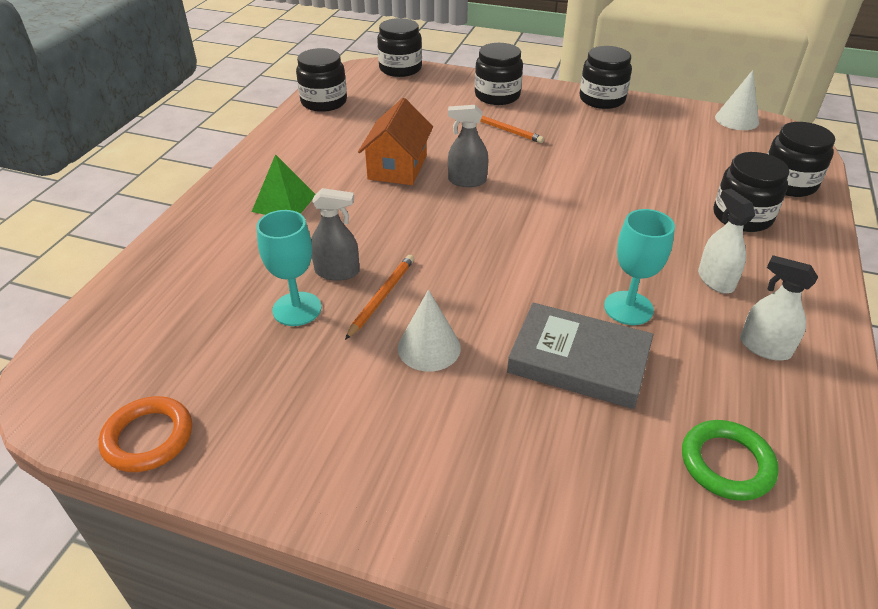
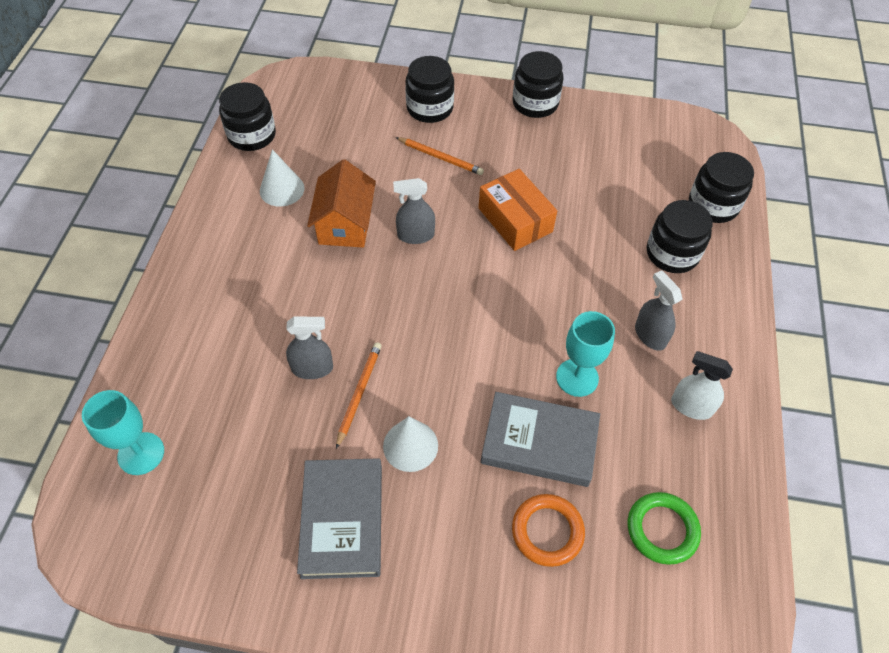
camera: 10 degrees left, 15 degrees up
(148, 438) = (188, 576): orange ring -> orange ring (547, 531)
(284, 203) = (243, 286): green pyramid -> none
(297, 309) = (284, 417): turquoise goblet -> turquoise goblet (141, 453)
(336, 406) = (342, 520): none -> grey book
(400, 69) = (323, 75): black jar -> none
(572, 178) = (515, 220): none -> orange box
(715, 280) = (650, 335): white spray bottle -> grey spray bottle
(736, 119) = (666, 121): white cone -> white cone (282, 189)

